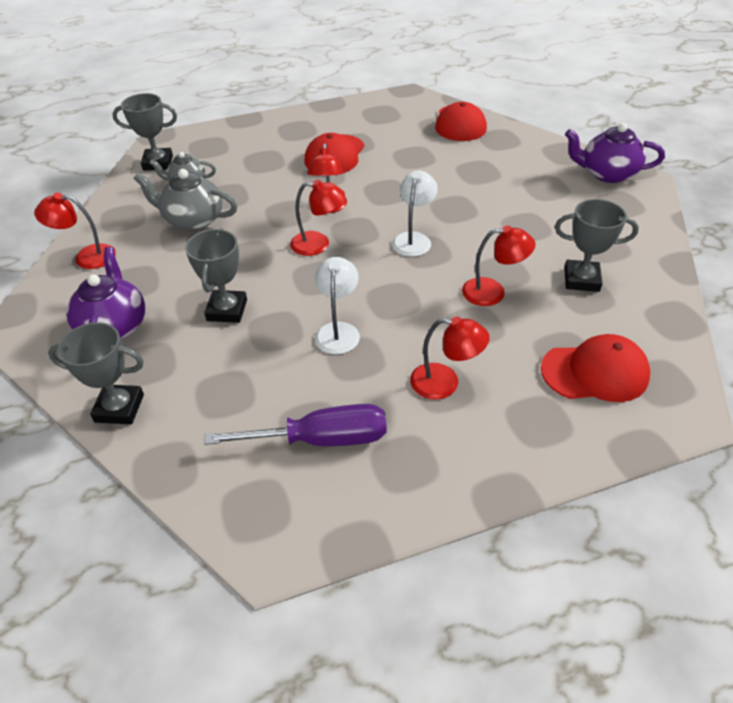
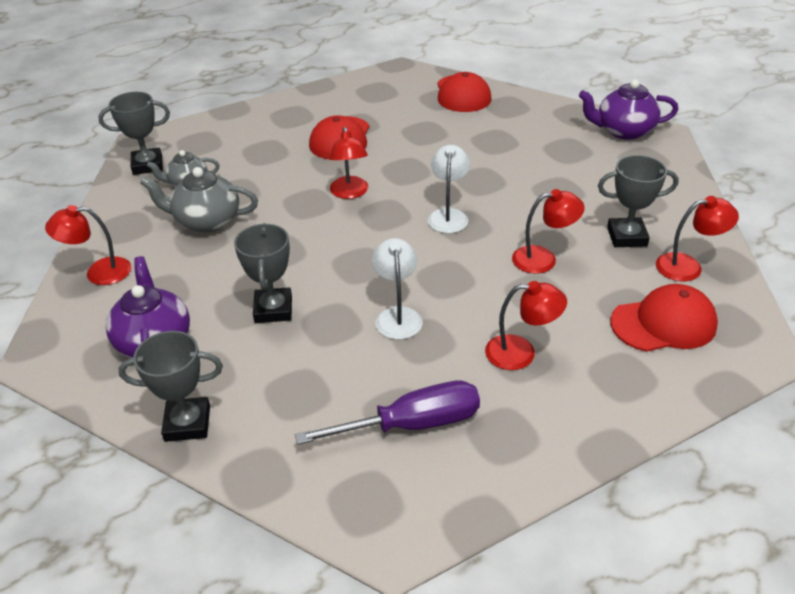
camera: 10 degrees left, 5 degrees down
(318, 244) = (350, 231): red lamp -> red lamp (688, 266)

